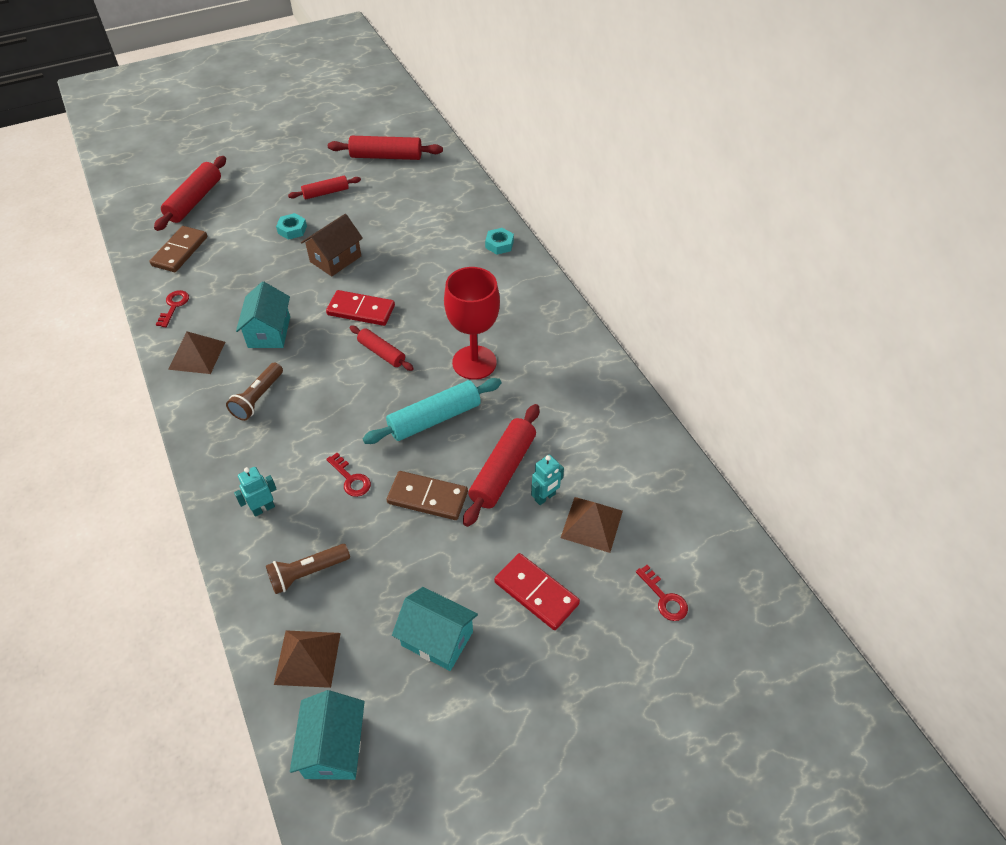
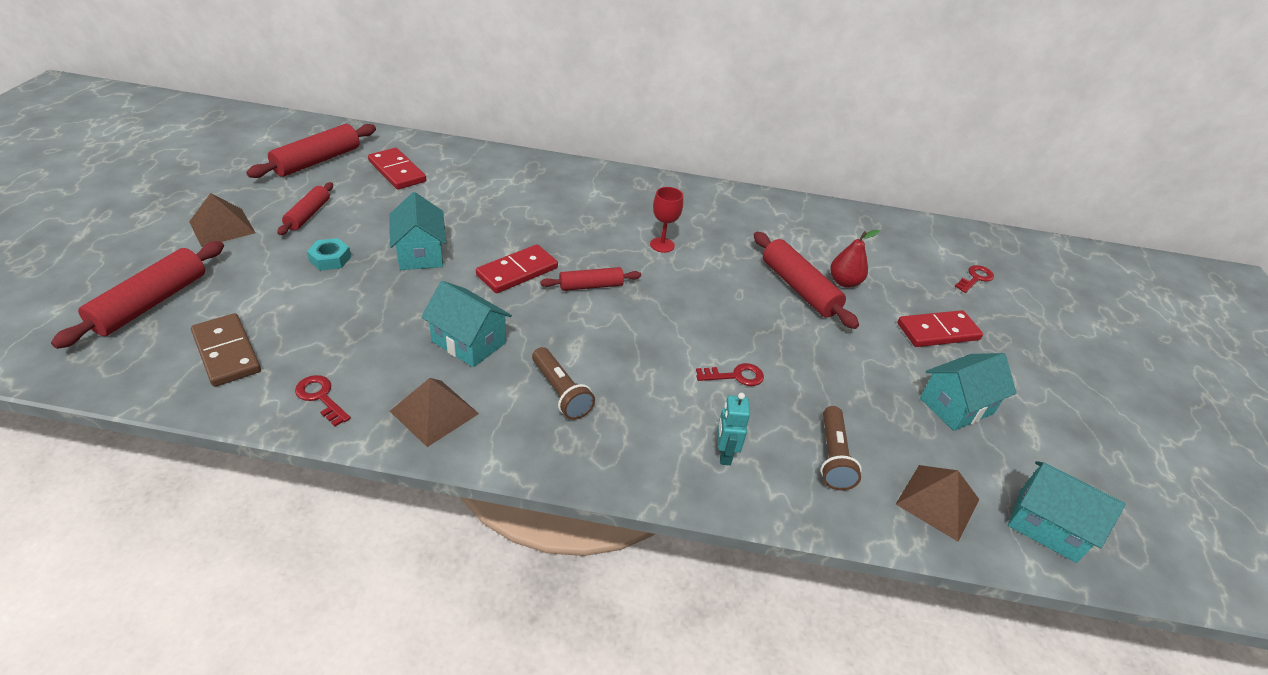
camera: 60 degrees left, 10 degrees down
(194, 200) = (151, 303): red rolling pin -> red rolling pin turned 60 degrees clockwise
(335, 259) = (420, 253): brown house -> turquoise house
(414, 192) = (397, 171): none -> red domino
(427, 497) = (796, 340): brown domino -> none
(434, 419) = (707, 295): turquoise rolling pin -> none
(474, 362) = (662, 245): red goblet -> red goblet, size x0.53
(499, 244) = (534, 168): turquoise nut -> none
(545, 497) = (844, 282): turquoise robot -> red pear
(592, 524) = (887, 274): brown pyramid -> brown pyramid (222, 227)
(664, 598) = (975, 278): red key -> red key turned 45 degrees counterclockwise

